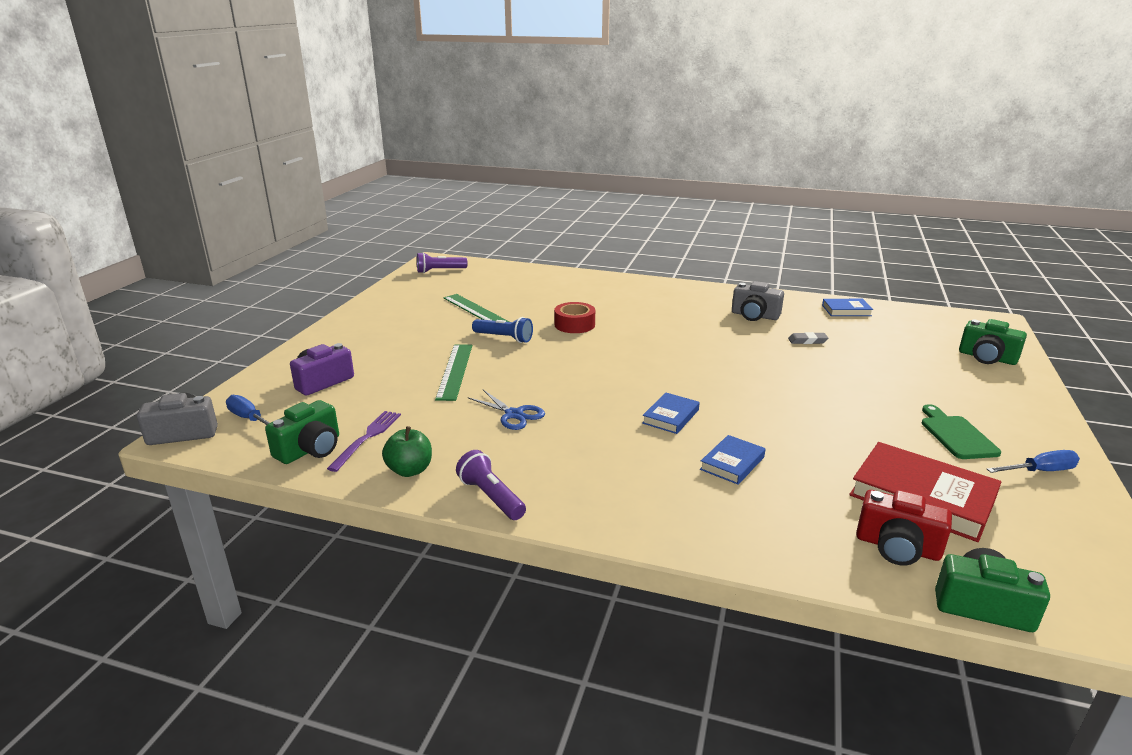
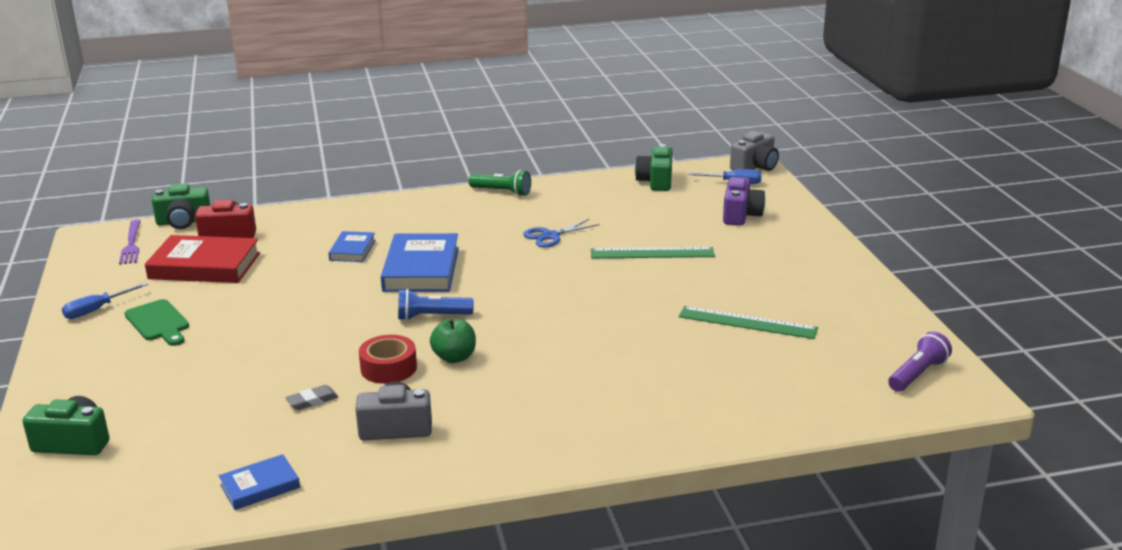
camera: 150 degrees right, 0 degrees up
(367, 438) = (631, 195): purple fork -> purple fork (131, 244)
(410, 470) = (572, 189): green apple -> green apple (454, 357)
(454, 371) = (652, 253): green ruler -> green ruler turned 60 degrees counterclockwise
(491, 497) = (502, 192): purple flashlight -> green flashlight
(504, 338) = (661, 297): blue flashlight -> blue flashlight (432, 316)
(514, 414) = (550, 236): blue scissors -> blue scissors turned 45 degrees counterclockwise
(574, 324) = (610, 338): red tape -> red tape (388, 368)
(670, 416) = (421, 269): blue book -> blue book, size x1.86

